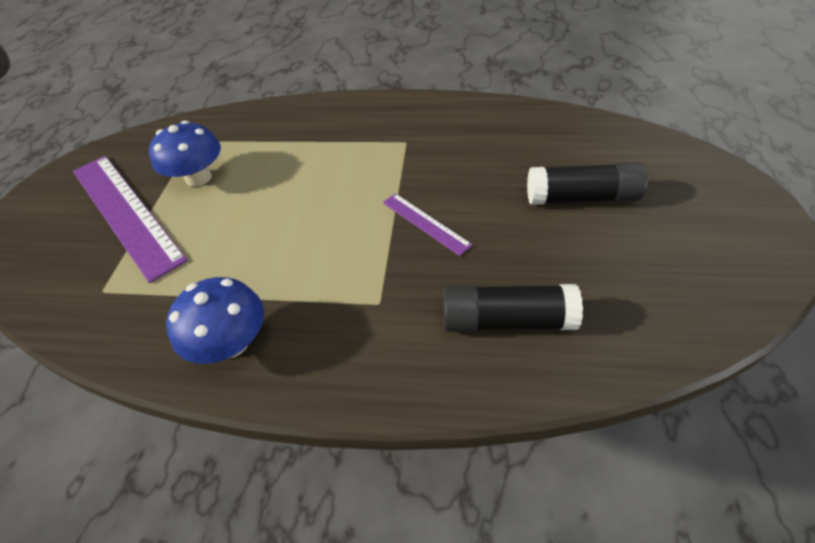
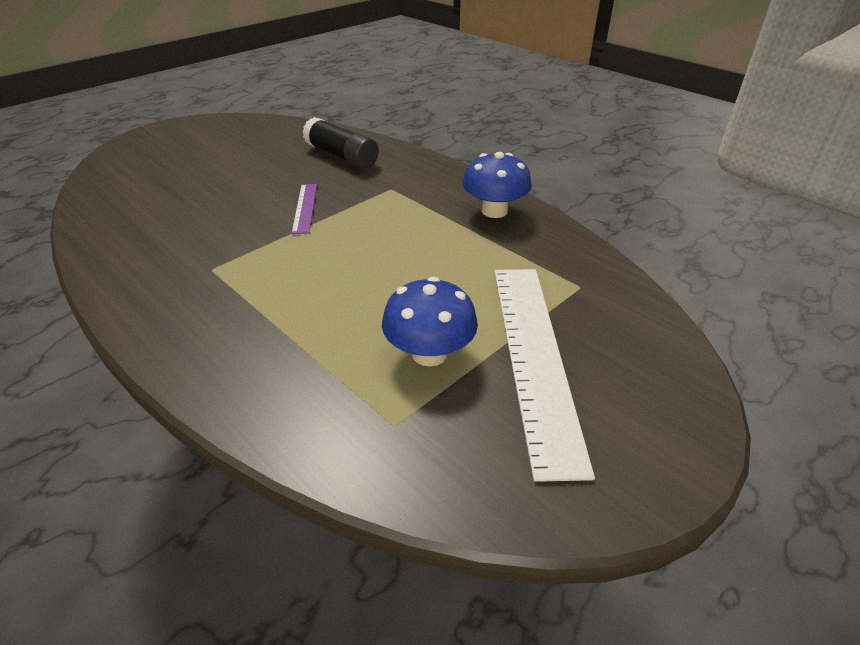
camera: 145 degrees left, 10 degrees down
(125, 212) = (535, 356): purple ruler -> white ruler
(581, 198) = (204, 174): black glue stick -> none

